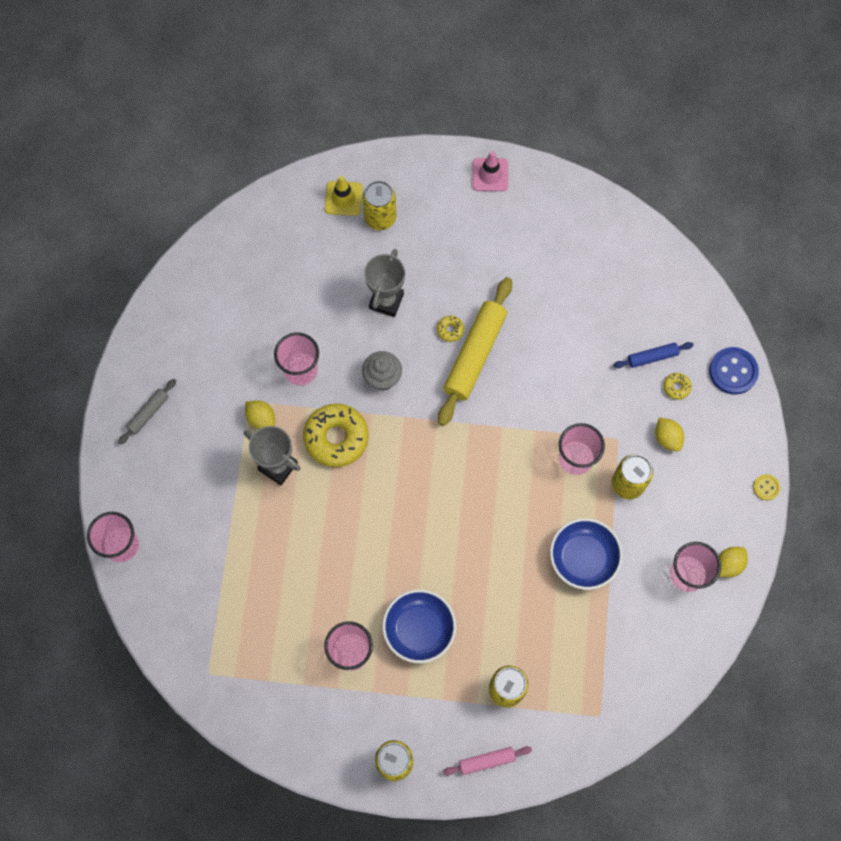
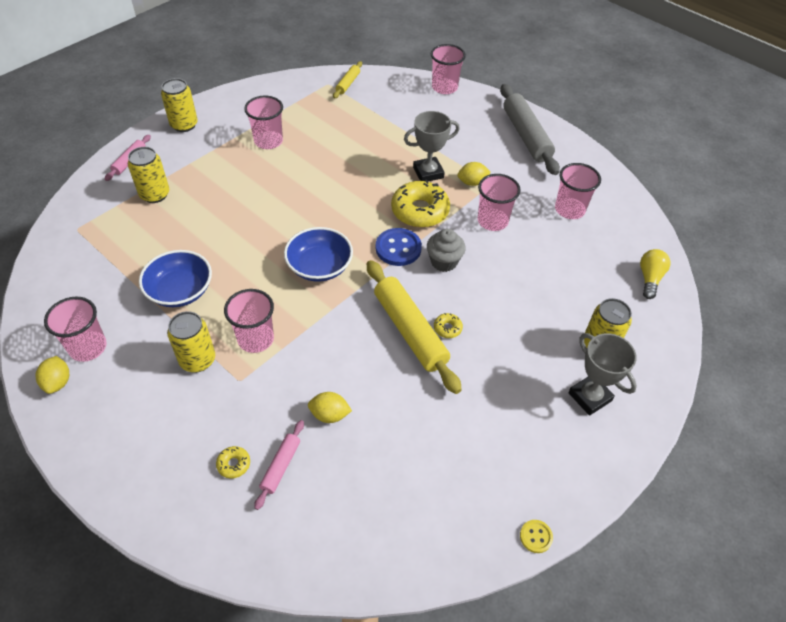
camera: 125 degrees right, 20 degrees down
(148, 413) = (526, 136): grey rolling pin -> grey rolling pin, size x2.02
(192, 652) = (348, 83): none -> yellow rolling pin
(234, 316) = (569, 210): none -> pink cup
(275, 215) = (649, 278): none -> yellow light bulb
(343, 198) = (637, 332): yellow traffic cone -> none
(386, 301) = (511, 303): grey trophy -> grey trophy (589, 397)
(419, 629) = (243, 177): blue bowl -> blue bowl (319, 266)
(490, 175) = (589, 465): pink traffic cone -> none
(652, 357) = (281, 466): blue rolling pin -> pink rolling pin
(667, 438) = (200, 419): yellow lemon -> yellow lemon (329, 415)
(733, 371) = (196, 531): blue button -> blue button (398, 248)
(766, 487) = (73, 465): yellow button -> yellow button (536, 536)

